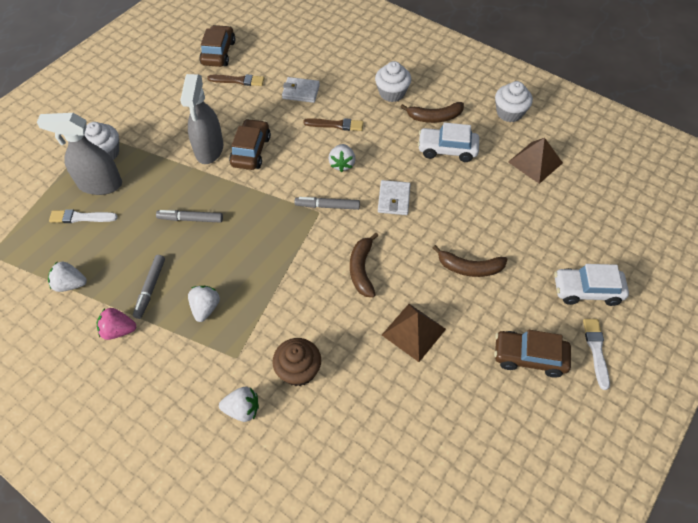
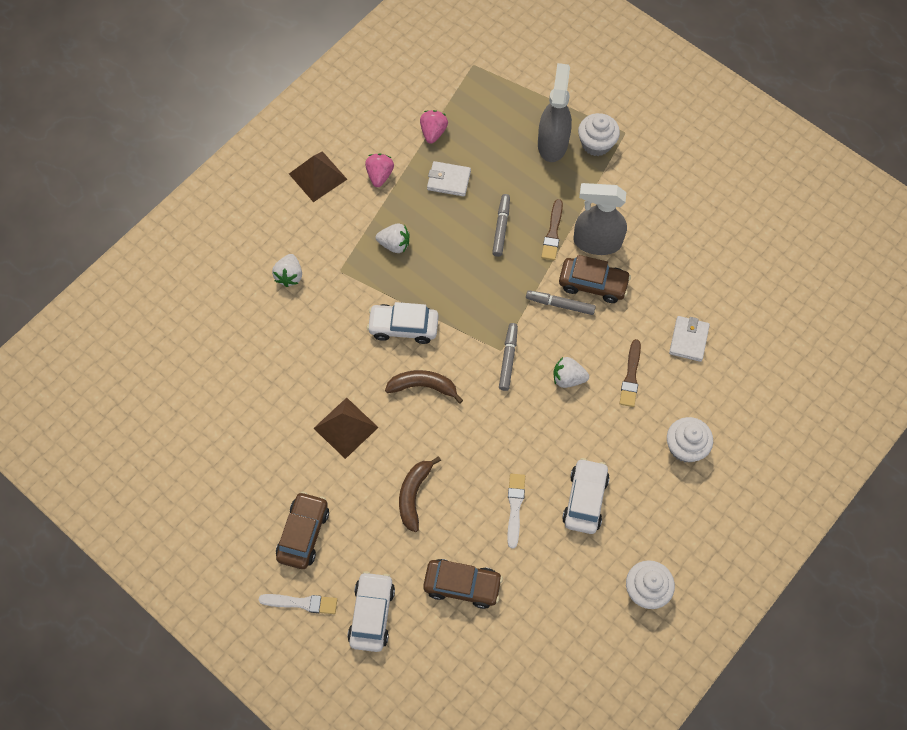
camera: 95 degrees right, 10 degrees up
(70, 284) = (433, 132): white strawberry -> pink strawberry
(81, 217) = (511, 131): white brush -> white brush (515, 507)
(150, 288) = (421, 197): grey marker -> grey marker (560, 304)
(218, 53) = (760, 248): brown car -> brown car (462, 585)
(238, 80) = (709, 270): brown brush -> brown brush (553, 233)
(298, 370) = (319, 322): brown cupcake -> none
(300, 291) = (403, 327): none -> white car
(394, 199) = (512, 428): white wallet -> white wallet (448, 180)
(434, 117) = (640, 493): brown banana -> none
(535, 162) = (559, 602): brown pyramid -> brown pyramid (318, 176)

